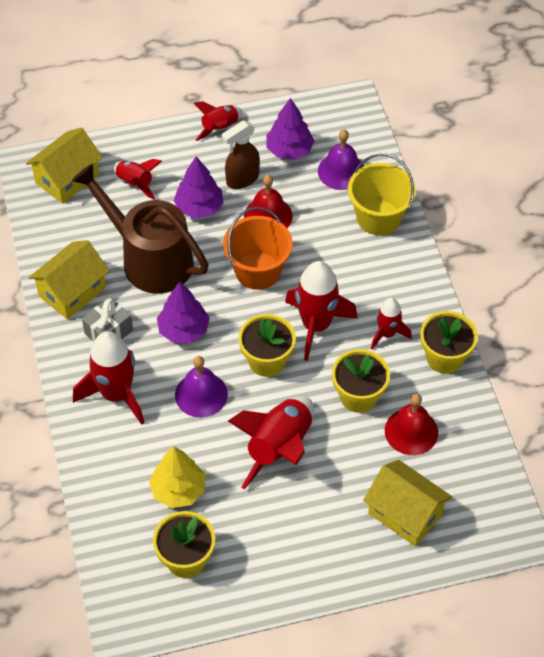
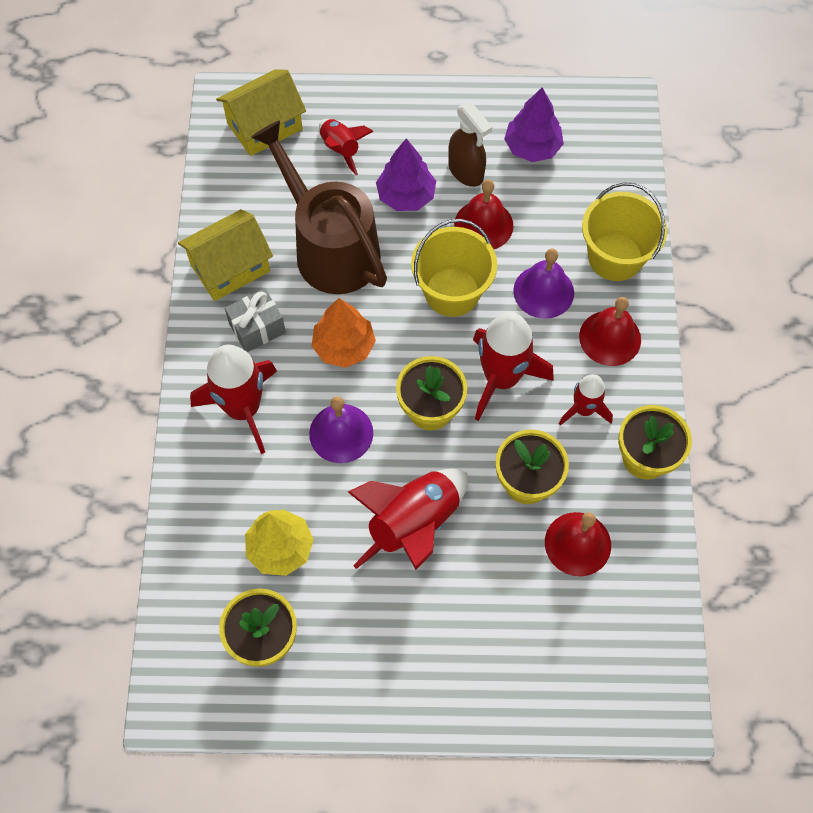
camera: 15 degrees right, 10 degrees up
(183, 330) = (344, 346): purple tree -> orange tree
(220, 128) = (458, 102): red rocket -> none
(242, 179) = (466, 172): brown spray bottle -> brown spray bottle turned 105 degrees counterclockwise
(258, 271) = (452, 292): orange bucket -> yellow bucket
(341, 171) = (586, 188): purple bell -> purple bell (543, 291)
(392, 277) = (610, 338): none -> red bell
(405, 513) = (540, 649): yellow house -> none

